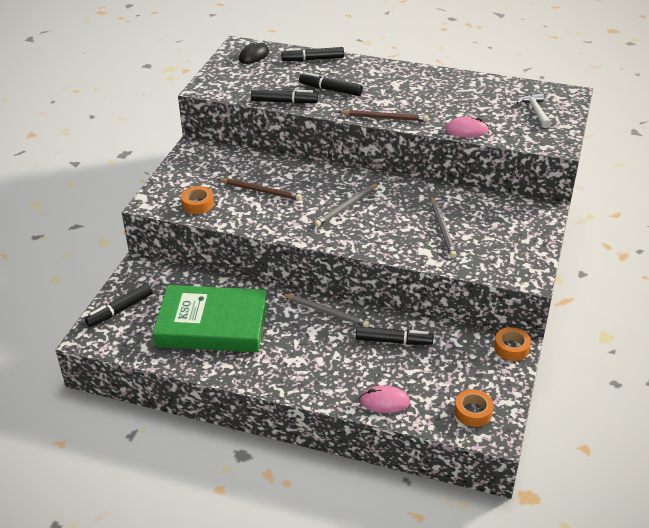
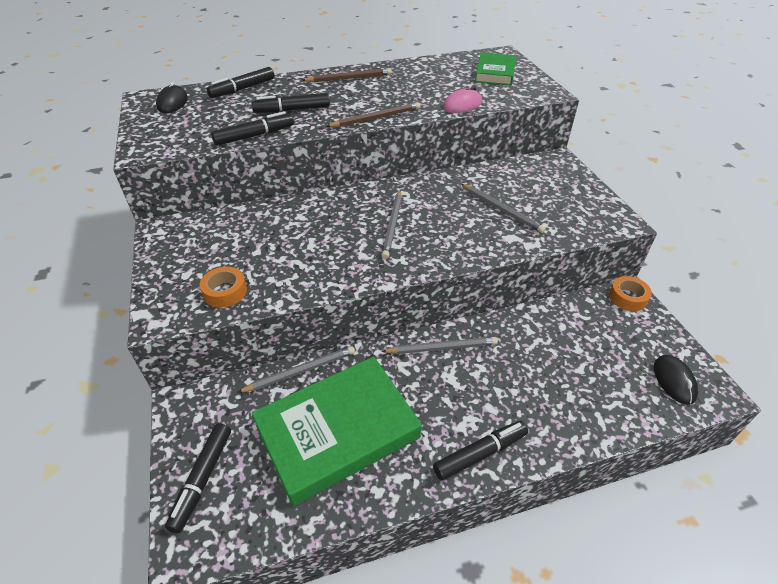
camera: 35 degrees left, 5 degrees up
(221, 282) = (300, 371): none -> grey pencil
(260, 191) = (286, 245): brown pencil -> brown pencil (349, 78)
(384, 401) = (596, 418): pink mouse -> none
(393, 341) = (533, 345): black marker -> black marker (480, 454)
(473, 412) = (674, 381): orange tape -> black mouse
(535, 111) = (495, 73): white hammer -> green book

